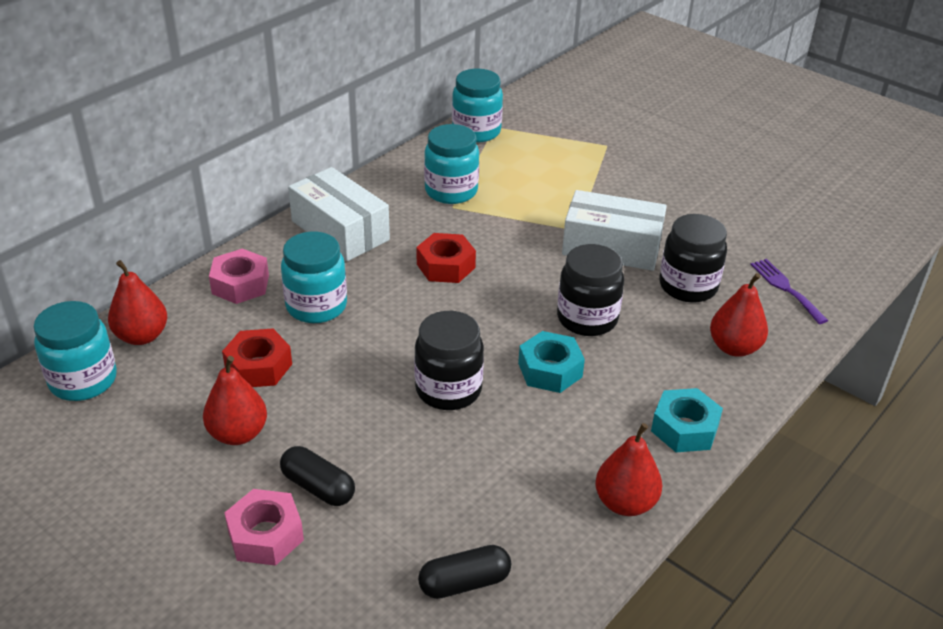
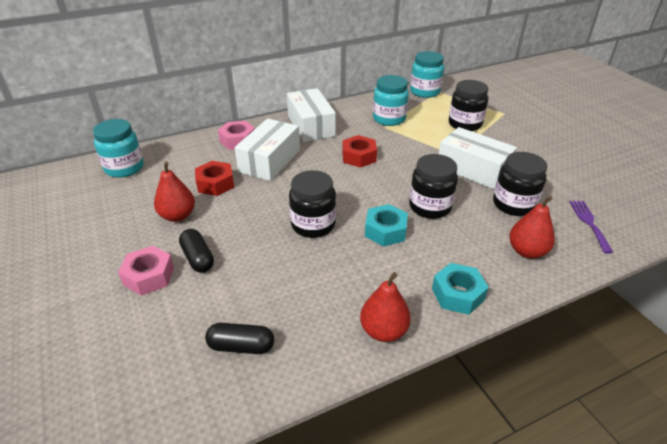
camera: 25 degrees right, 0 degrees up
(142, 336) = (169, 154): red pear -> none
(316, 306) = (270, 161): turquoise jar -> white box
(563, 176) = (465, 124): none -> black jar

